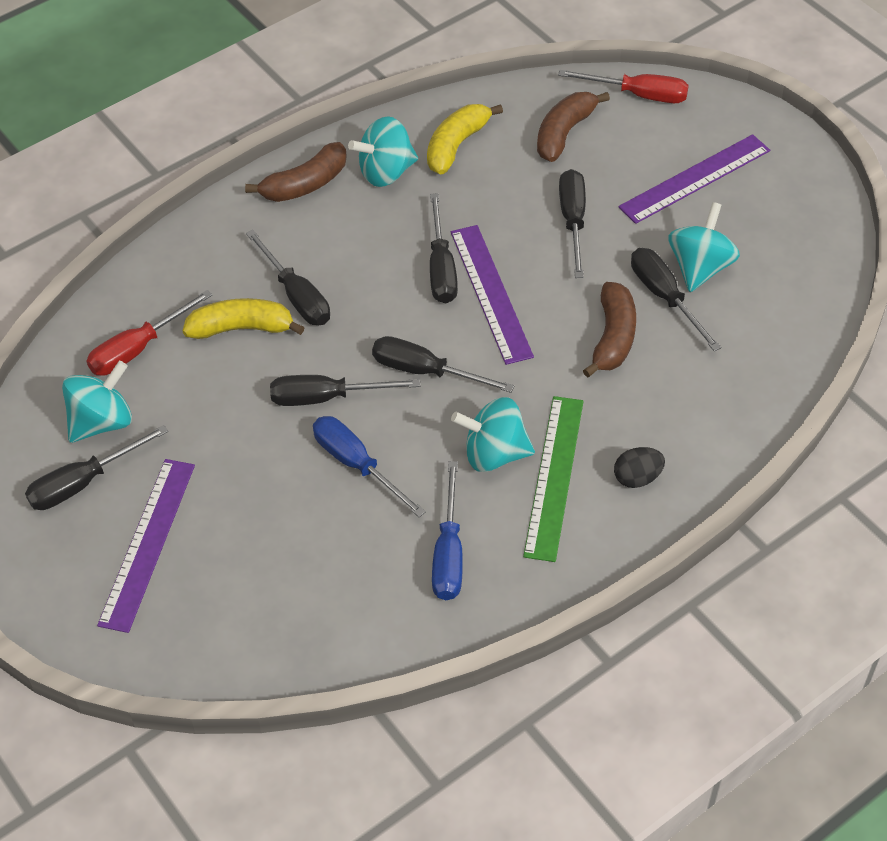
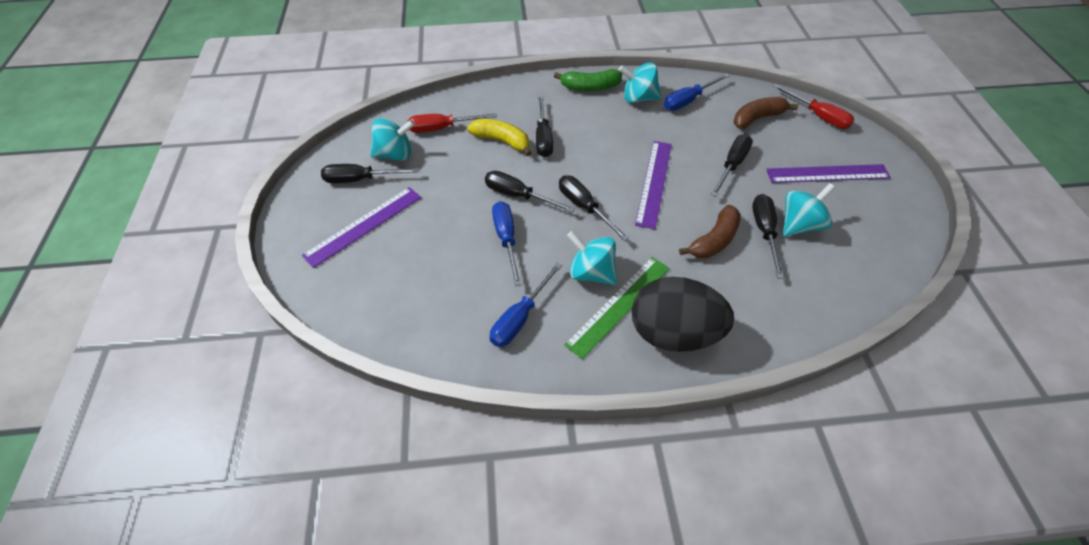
camera: 30 degrees right, 0 degrees up
(305, 184) = (590, 87): brown banana -> green banana
(441, 268) = (634, 157): black screwdriver -> none
(456, 145) = (688, 100): yellow banana -> blue screwdriver
(637, 478) = (673, 333): black egg -> black egg, size x2.44

